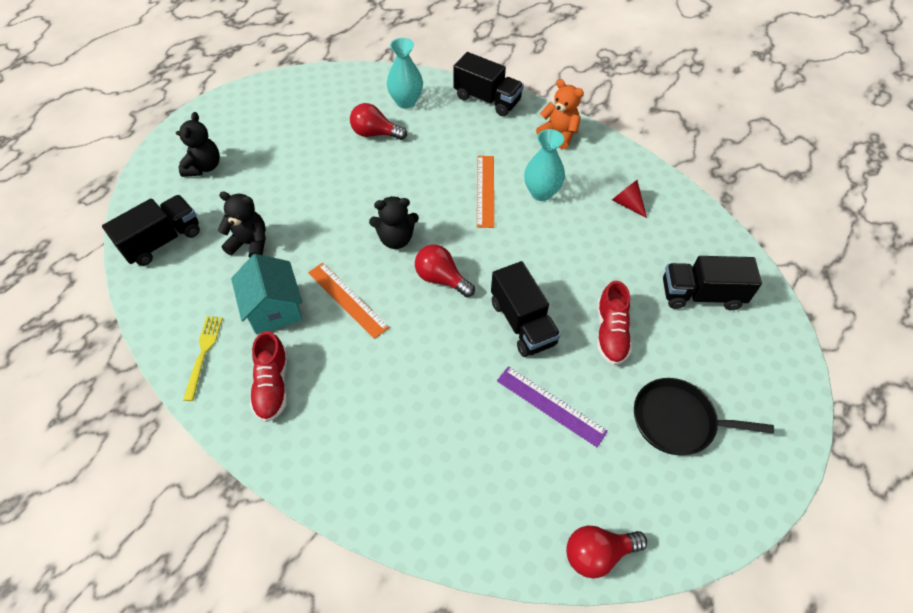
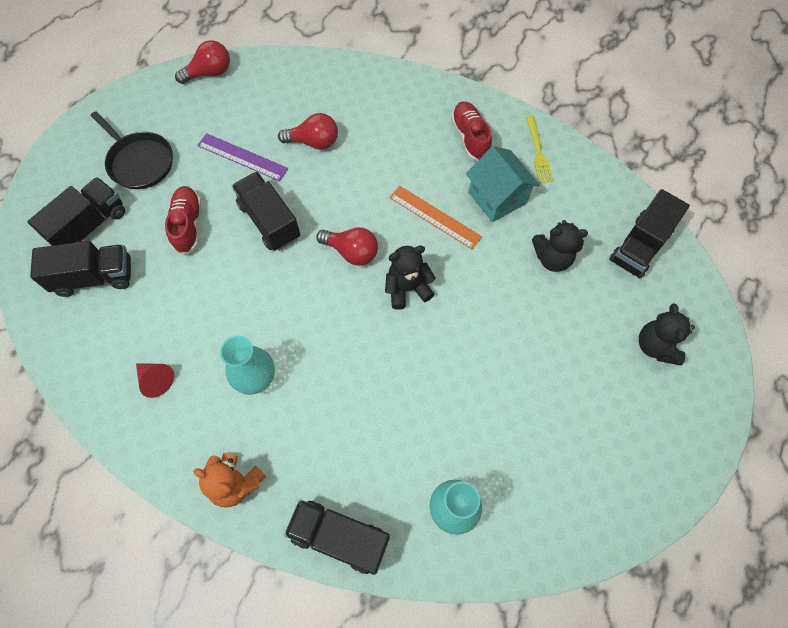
camera: 170 degrees right, 10 degrees up
(375, 133) = (476, 438): red light bulb -> red light bulb (314, 142)
(485, 190) = (322, 370): orange ruler -> none
(678, 420) = (139, 162): black pan -> black pan turned 45 degrees clockwise
(720, 349) = (89, 226): none -> black truck

